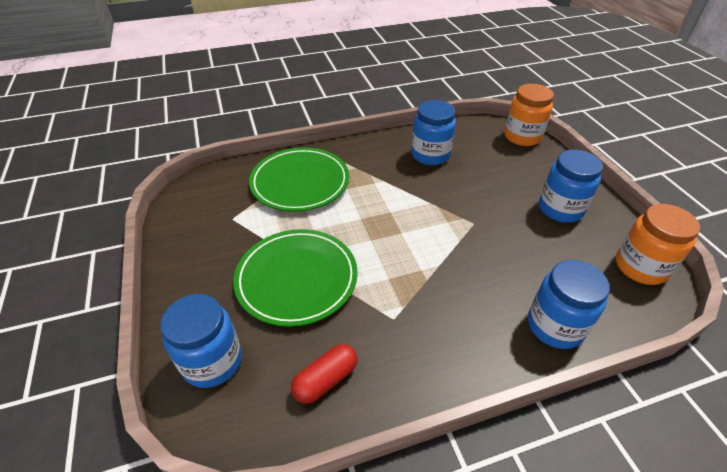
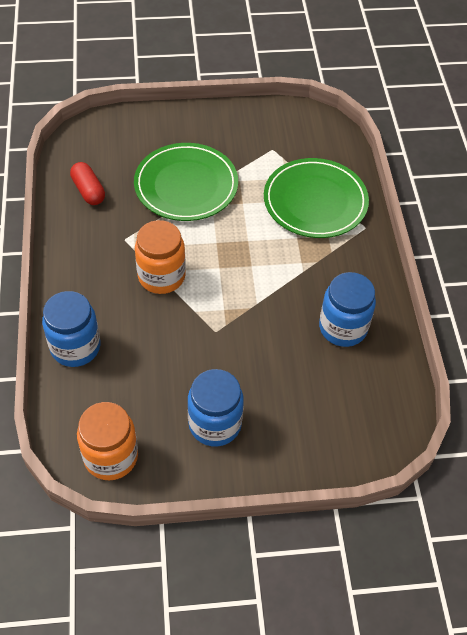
camera: 100 degrees right, 10 degrees up
(212, 361) = (126, 135): blue jar -> none
(522, 137) = (367, 448): orange jar -> orange jar (161, 276)

